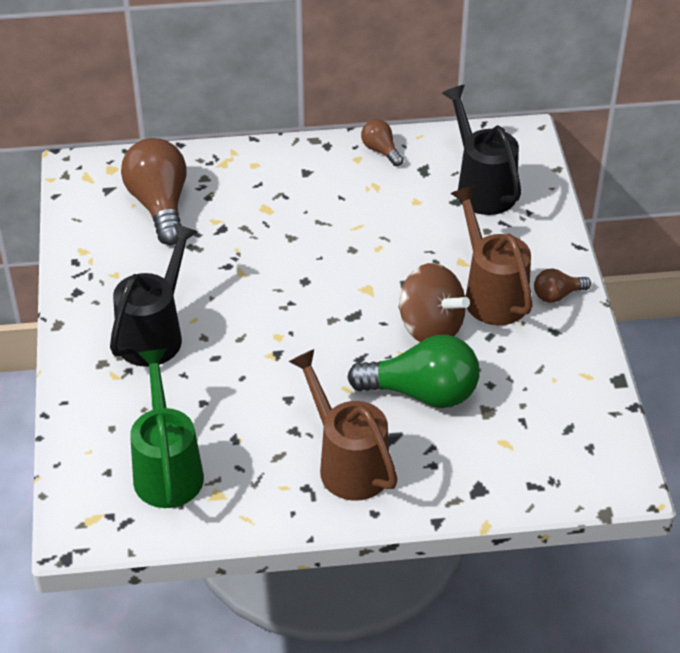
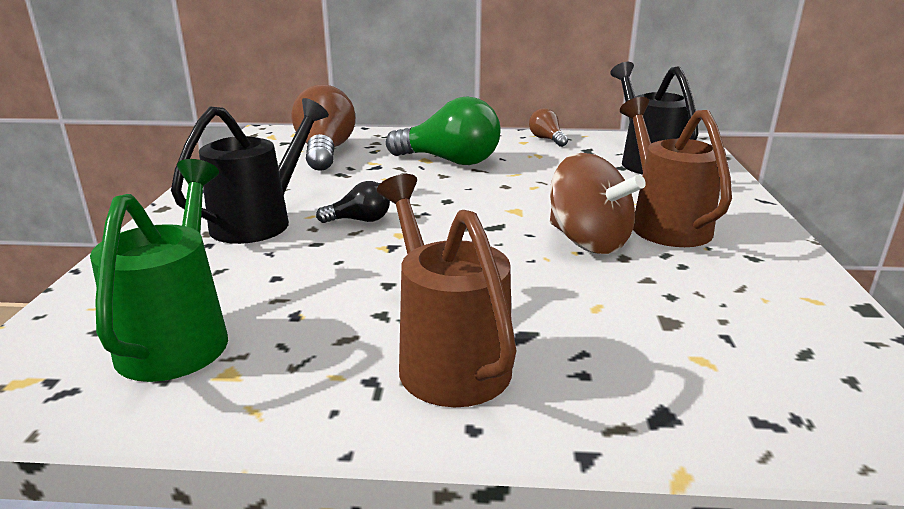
camera: 10 degrees right, 20 degrees down
(239, 321) = (360, 220): none -> black light bulb
(422, 393) = (573, 295): green light bulb -> green light bulb (450, 161)
(557, 295) = (748, 230): brown light bulb -> none

